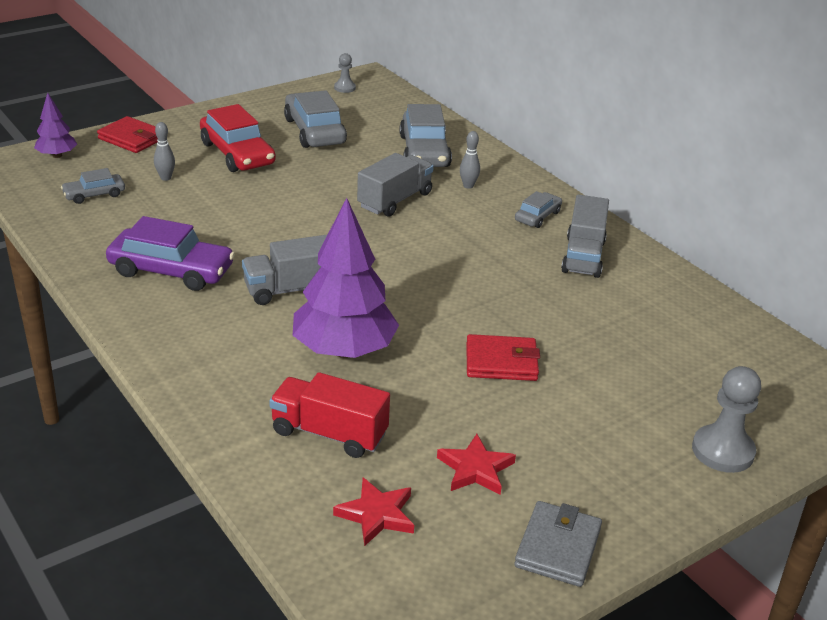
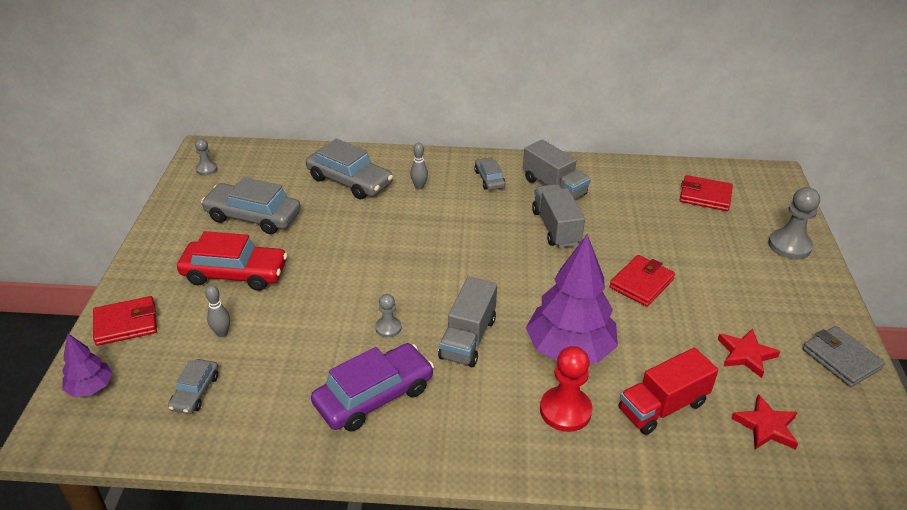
camera: 50 degrees left, 5 degrees up
(258, 245) = (388, 328): none -> grey pawn
(260, 375) = (565, 410): none -> red pawn
(395, 200) = (400, 228): grey truck -> grey truck (556, 227)
(724, 359) = (705, 196): none -> red wallet

